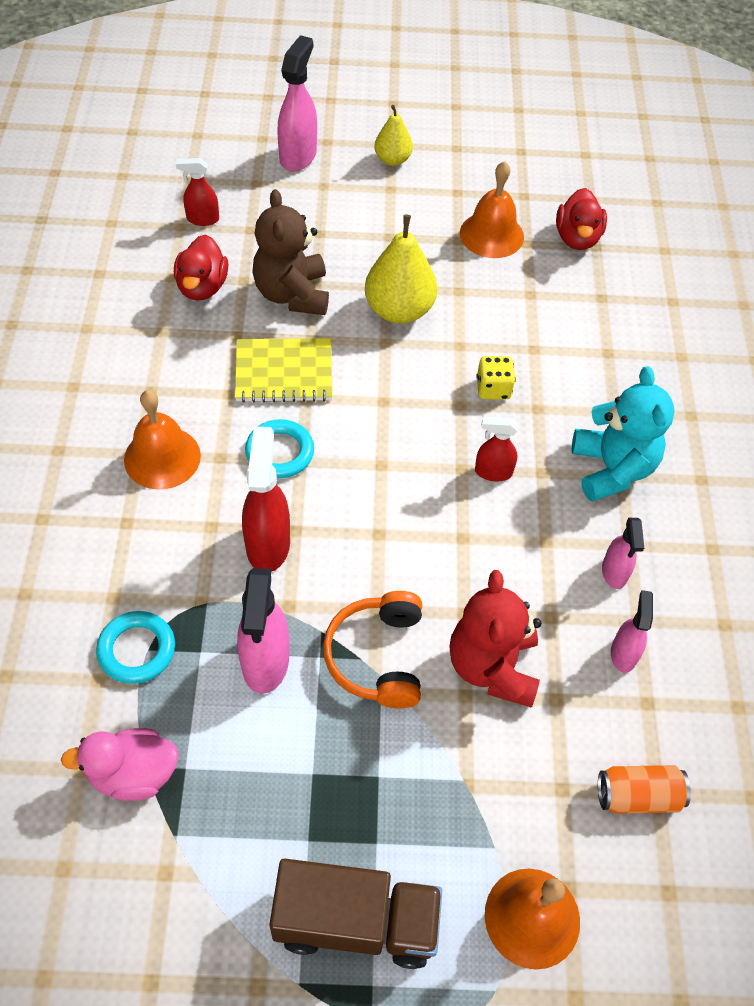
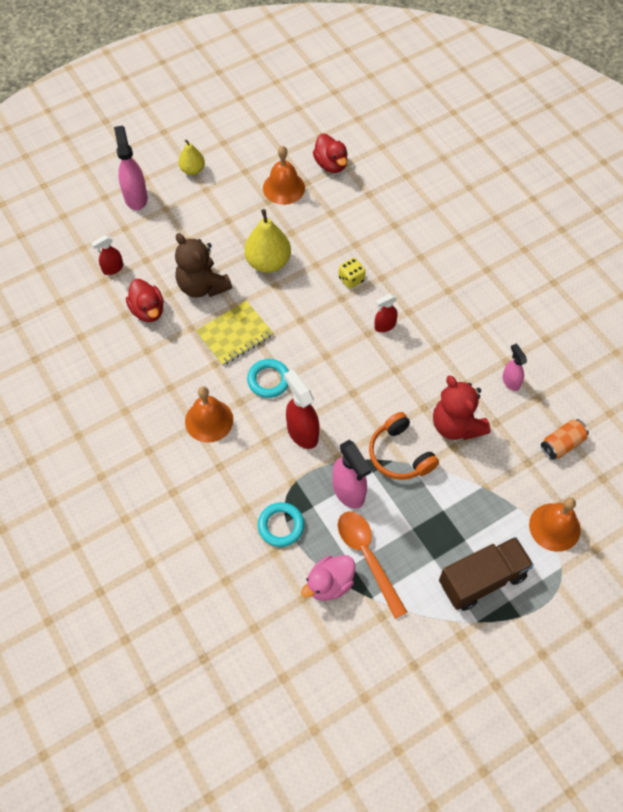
camera: 30 degrees left, 5 degrees up
(216, 772) = (367, 557): none -> orange spoon
(612, 469) = (441, 289): turquoise teddy bear -> none
(614, 573) = (479, 343): pink spray bottle -> none

